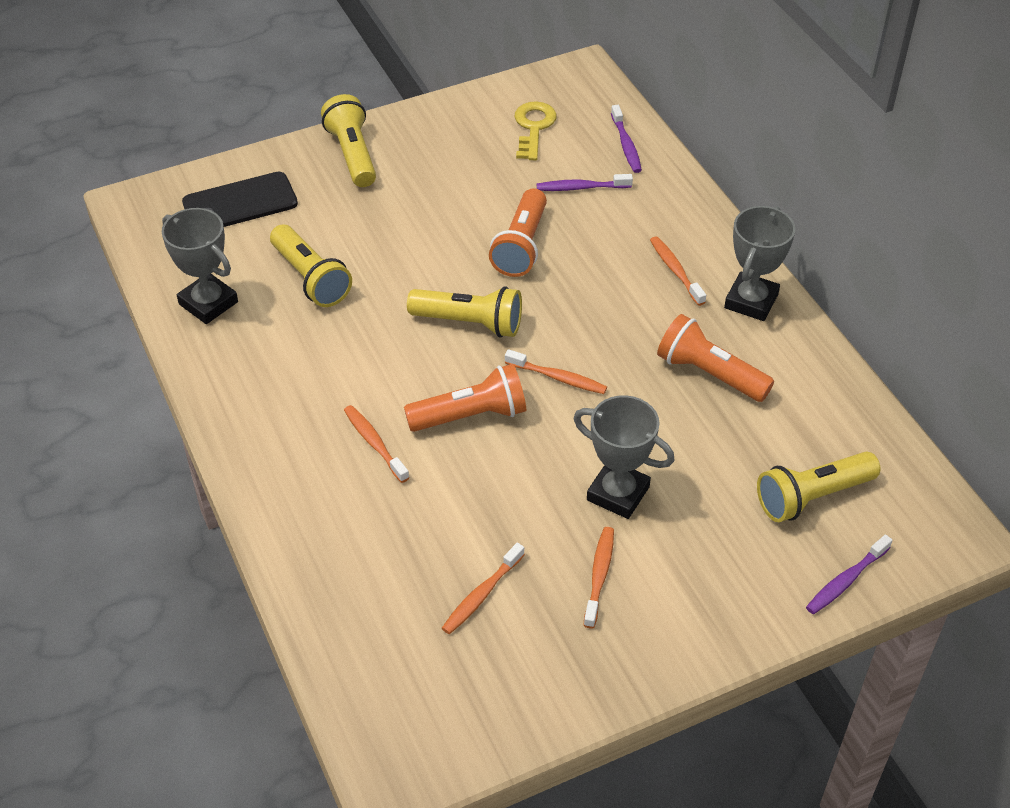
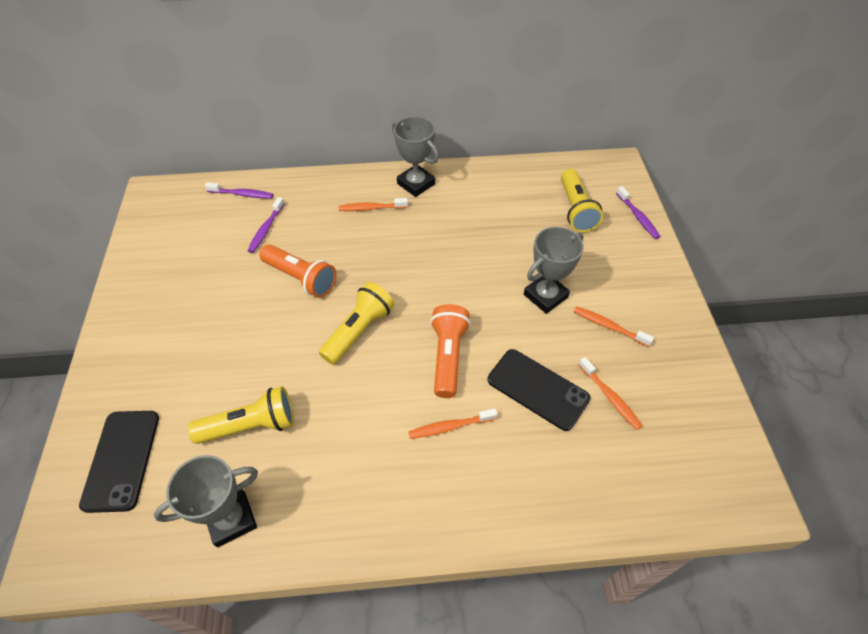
camera: 70 degrees left, 5 degrees up
(352, 154) = (127, 356): yellow flashlight -> none
(461, 515) = (537, 389): none -> black phone
(533, 127) = (187, 235): yellow key -> none
(558, 378) = (435, 296): orange toothbrush -> none
(709, 374) = (465, 221): orange flashlight -> none

